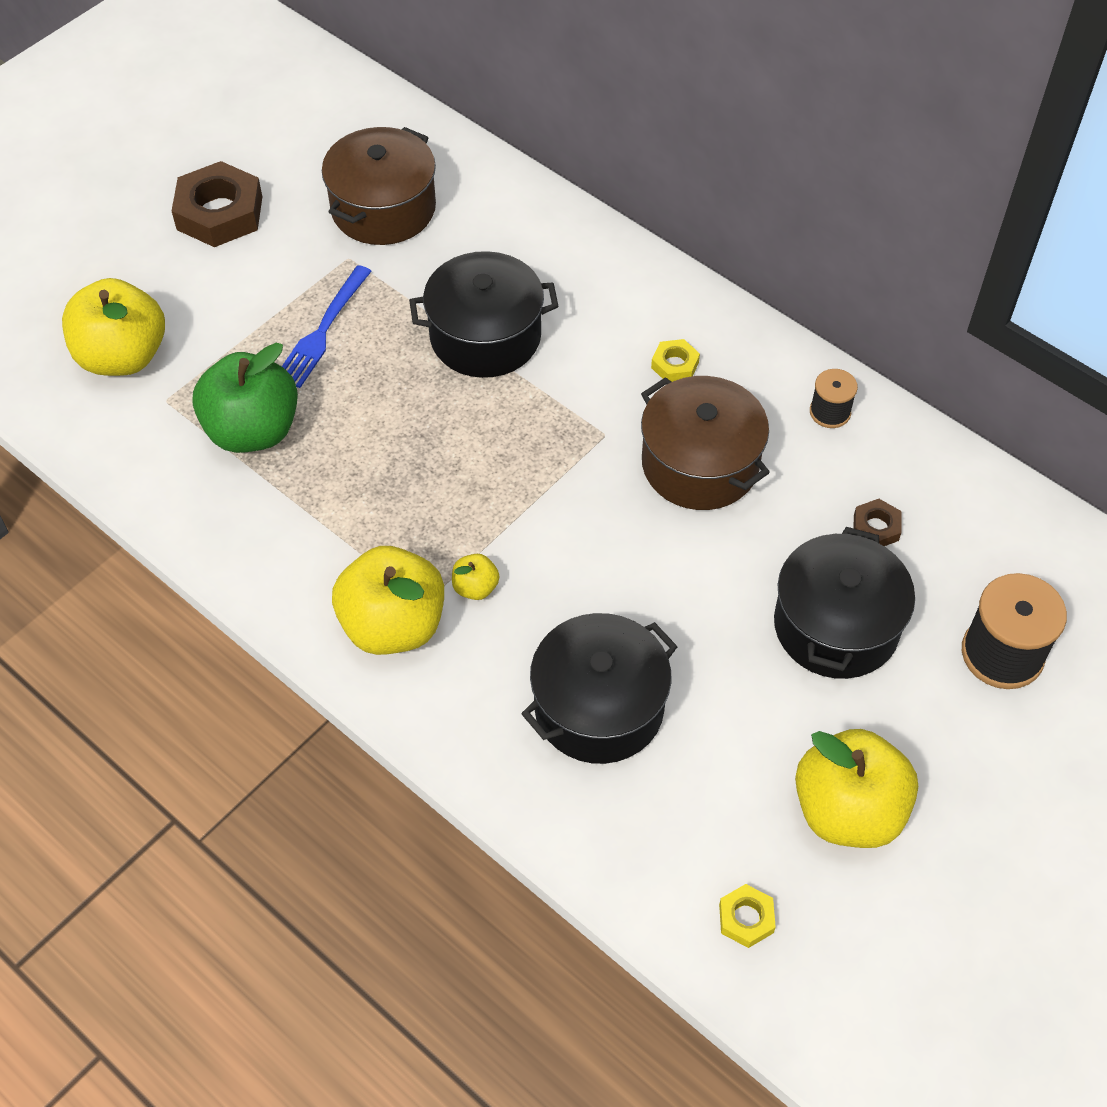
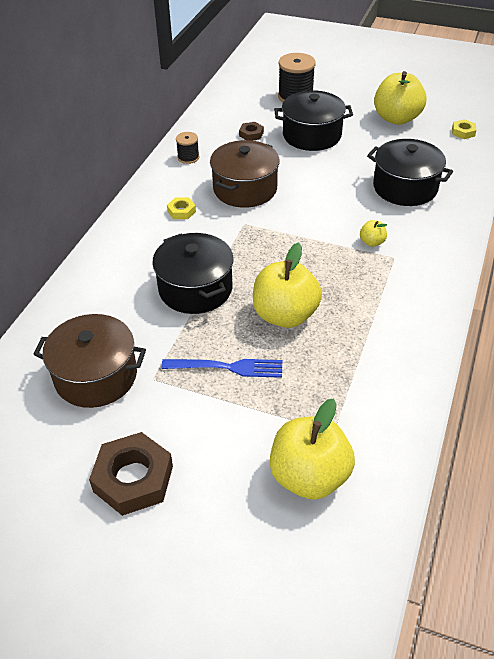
camera: 110 degrees left, 10 degrees down
(253, 430) = (330, 371): green apple -> none
(393, 625) = (416, 264): yellow apple -> yellow apple (285, 315)

